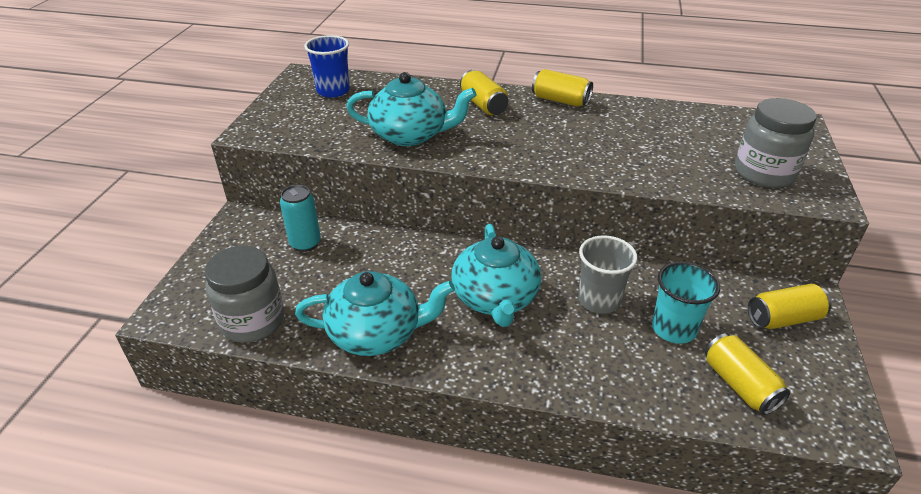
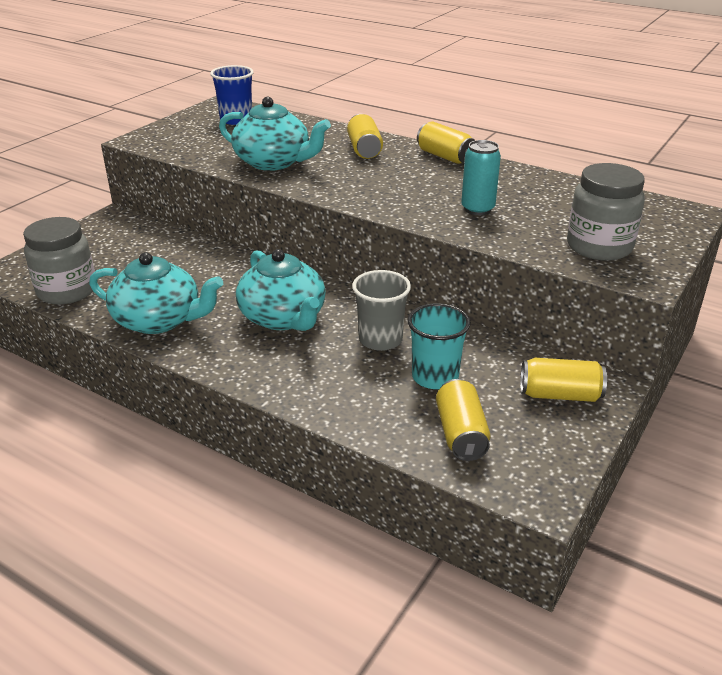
camera: 20 degrees right, 5 degrees down
(305, 243) = (151, 245): turquoise can -> turquoise can (477, 209)
(495, 298) = (283, 318): turquoise teapot -> turquoise teapot turned 45 degrees counterclockwise

